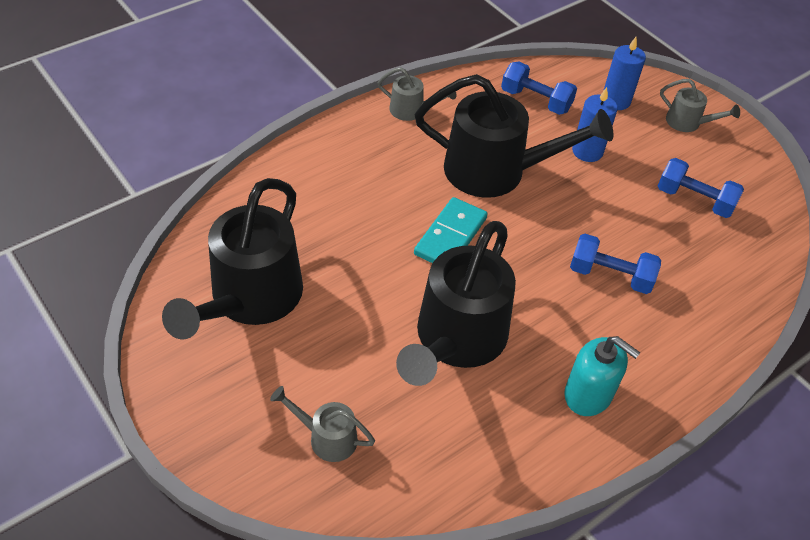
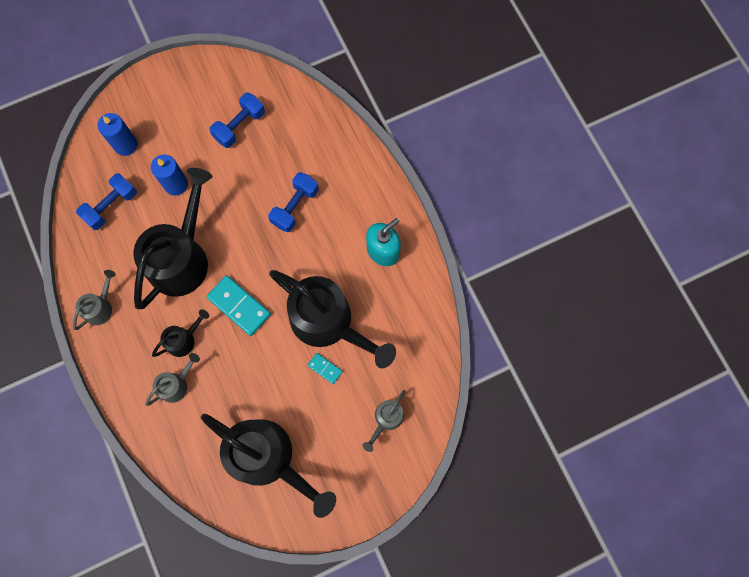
camera: 75 degrees left, 25 degrees up
(388, 345) = (325, 368): none -> turquoise domino
(392, 189) = (184, 339): none -> black watering can
(688, 123) = (162, 100): grey watering can -> grey watering can (176, 384)

